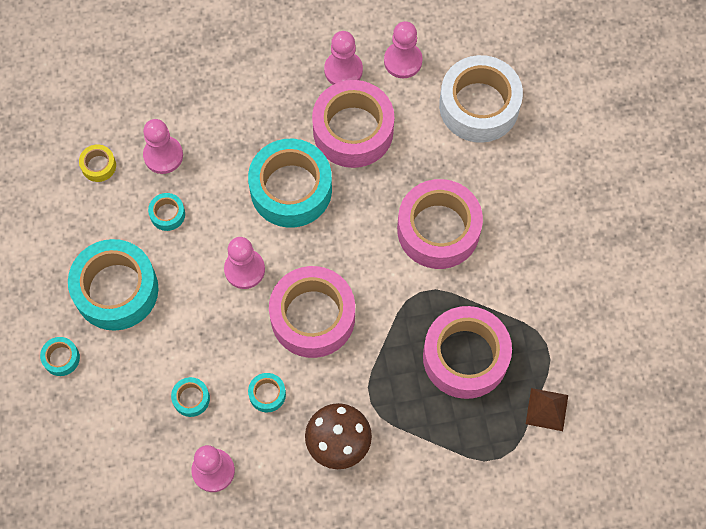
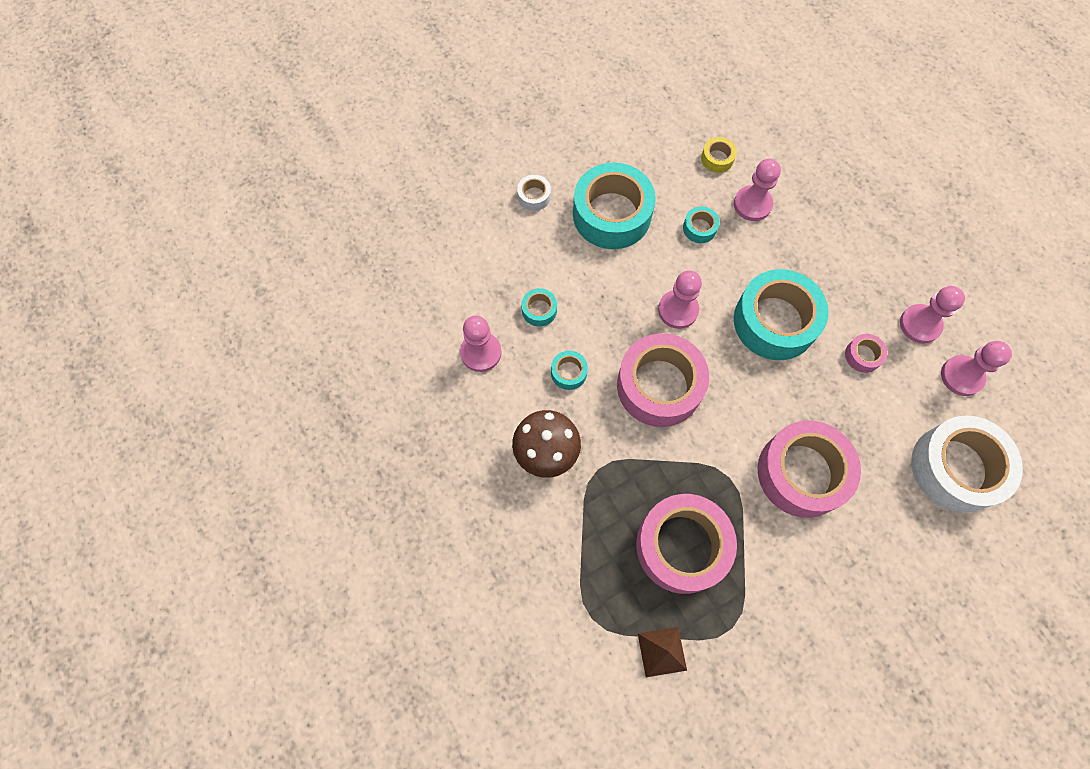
camera: 70 degrees right, 0 degrees up
(61, 358) = (534, 196): turquoise tape -> white tape
(353, 130) = (863, 355): pink tape -> pink tape, size x0.43

